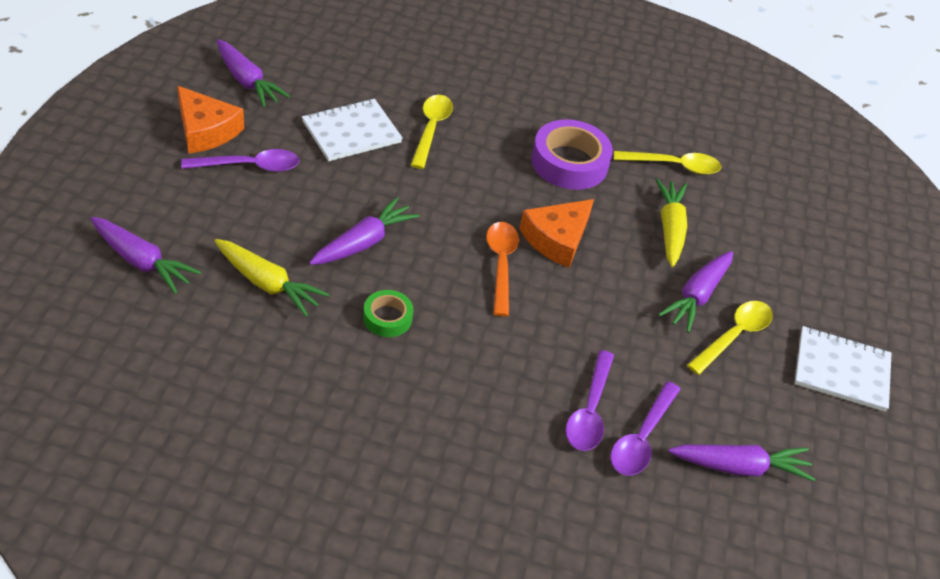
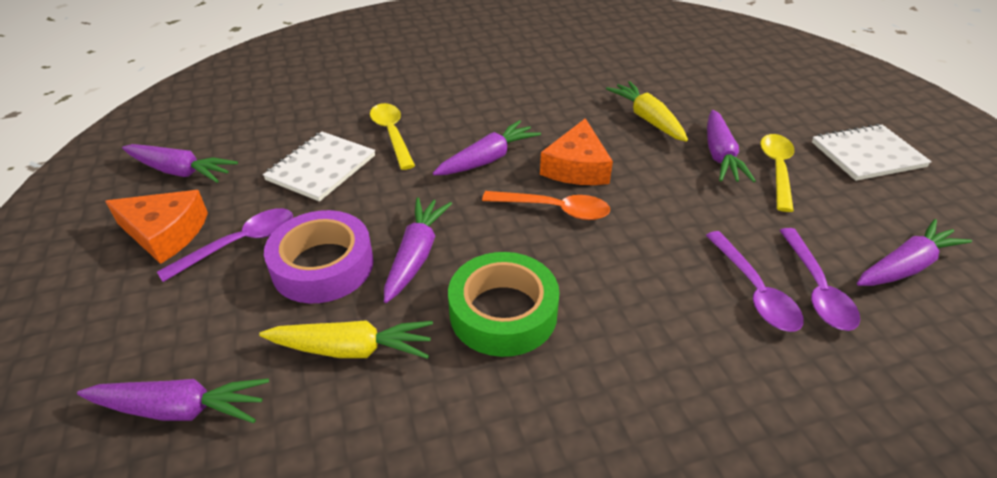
camera: 25 degrees left, 5 degrees down
(387, 318) = (503, 312): green tape -> green tape, size x1.85
(489, 193) = (488, 159): none -> purple carrot
(501, 264) = (554, 209): orange spoon -> orange spoon turned 135 degrees clockwise
(569, 162) = (527, 109): purple tape -> purple tape (323, 265)
(673, 166) = (601, 78): yellow spoon -> none

